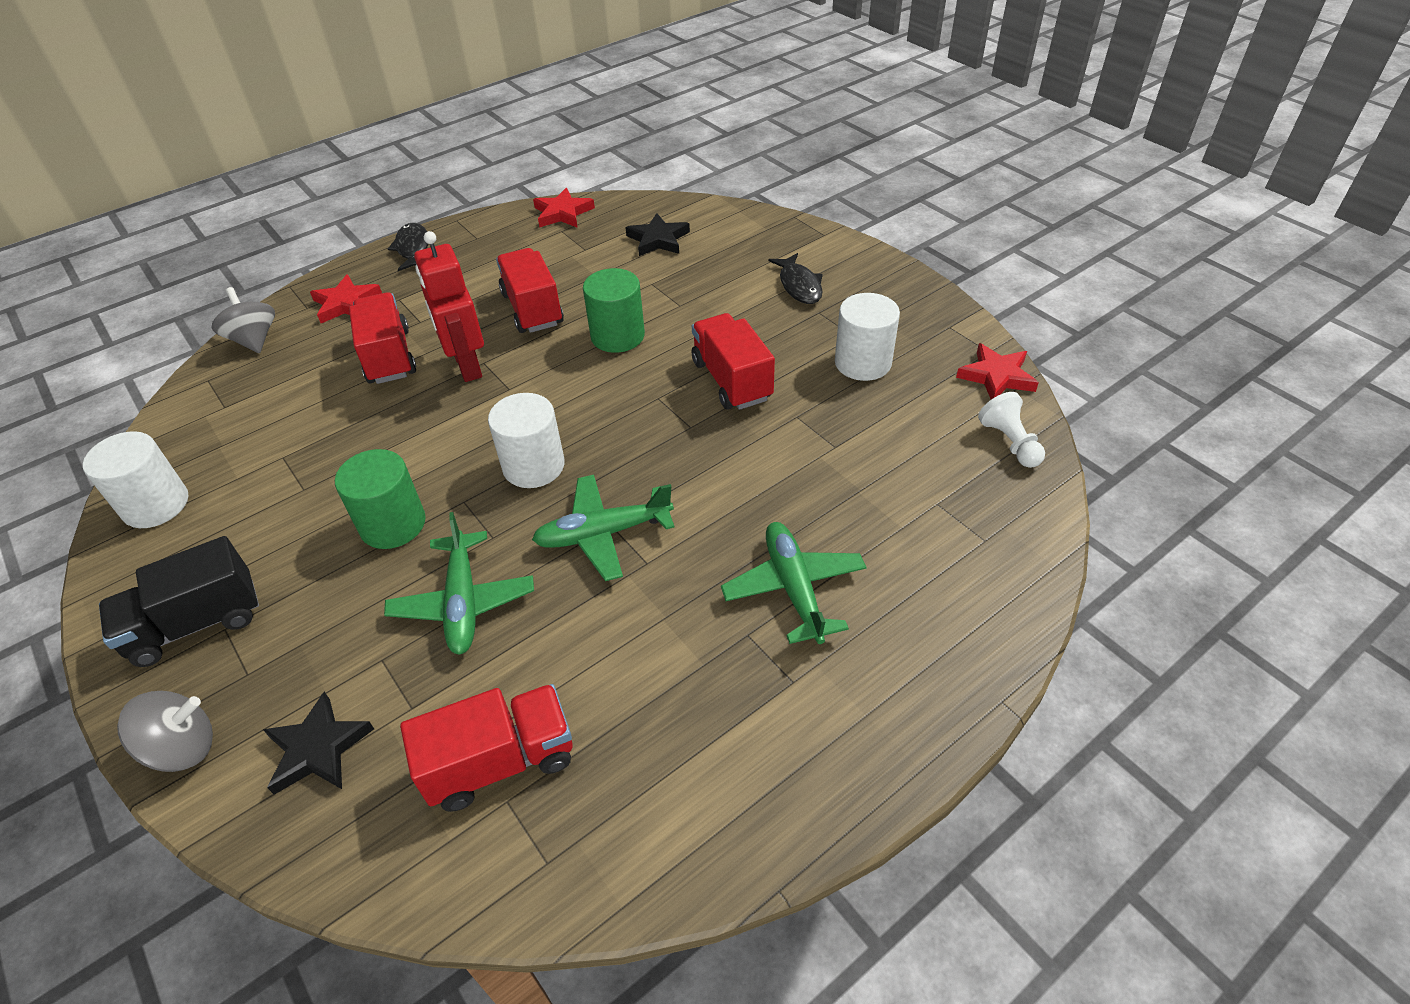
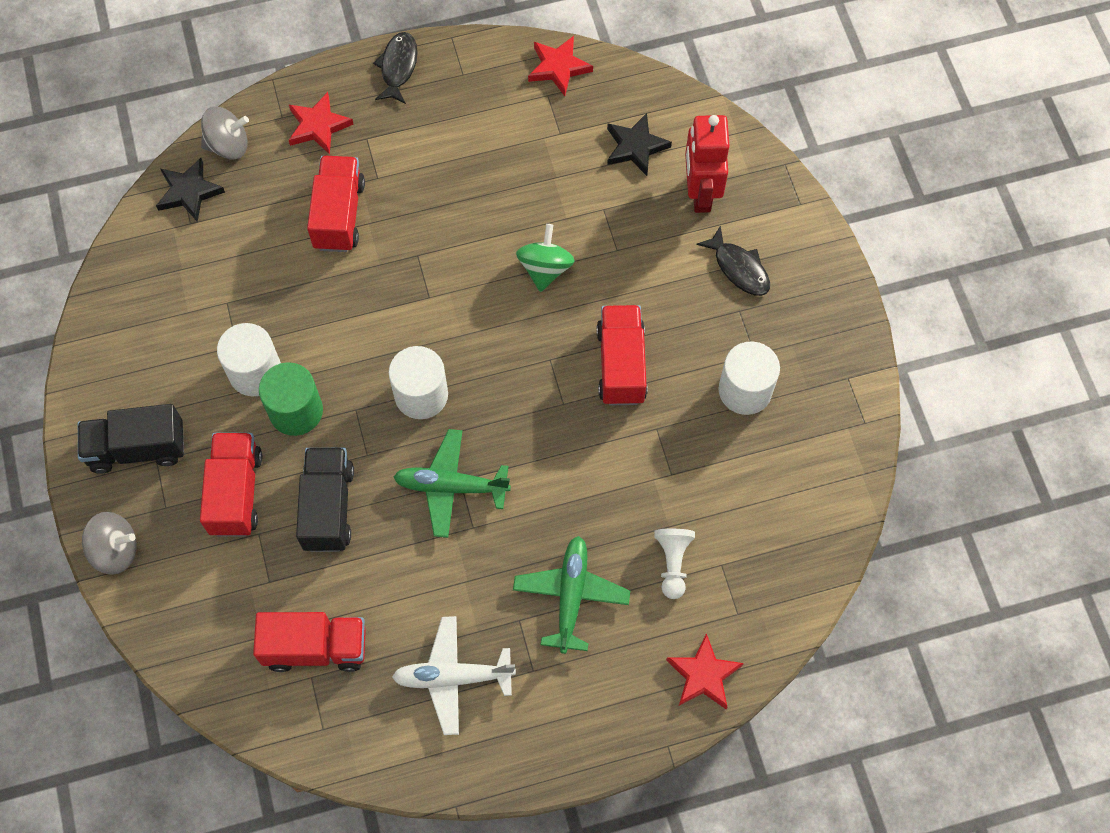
camera: 20 degrees right, 20 degrees up
(155, 505) = (122, 316): white cylinder -> white cylinder (255, 372)
(254, 340) = (228, 145): grey spinning top -> grey spinning top turned 90 degrees clockwise
(318, 748) = (201, 588): black star -> black star (189, 192)
(463, 602) = (328, 507): green plane -> black truck
(467, 366) = (402, 254): red robot -> red robot (700, 192)
(532, 309) = (482, 201): red truck -> red truck (236, 492)
(617, 336) = (545, 268): green cylinder -> green spinning top
(697, 727) = (453, 677): none -> white plane
(799, 286) = (739, 268): black fish -> black fish turned 45 degrees counterclockwise
(996, 376) = (852, 454): red star -> red star (703, 675)
(1010, 442) = (817, 530): white pawn -> white pawn (673, 563)

